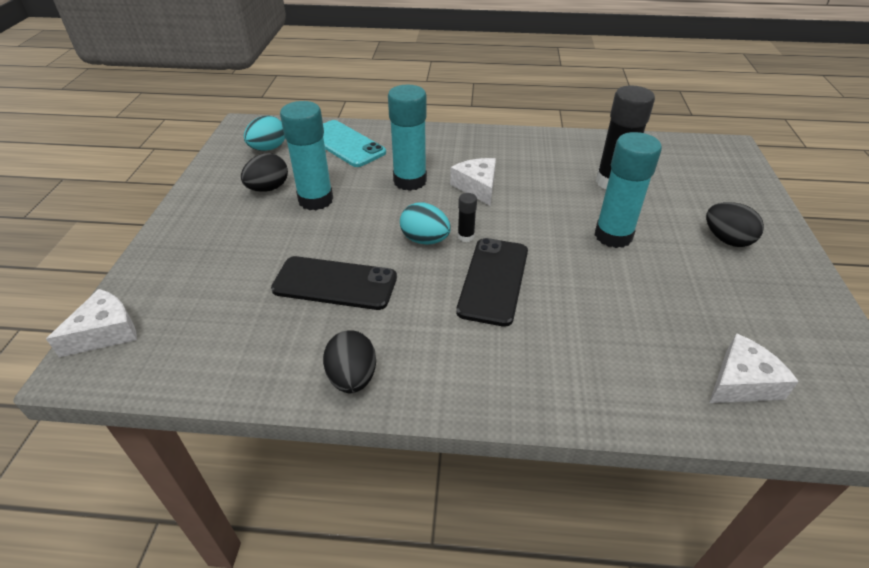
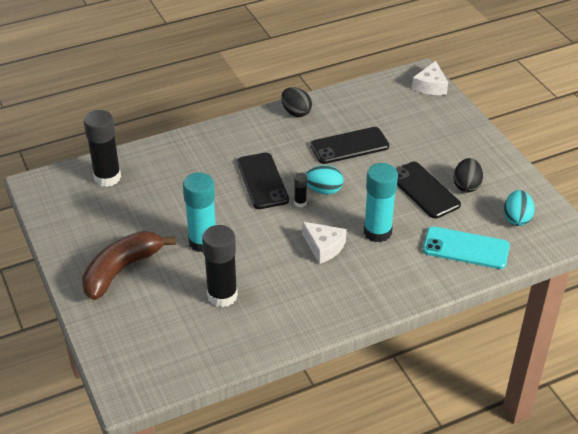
camera: 150 degrees right, 0 degrees up
(315, 200) = (424, 190): turquoise glue stick -> black phone
(726, 240) = (122, 270): black egg -> brown banana
(742, 382) = (107, 177): white cheese -> black glue stick

